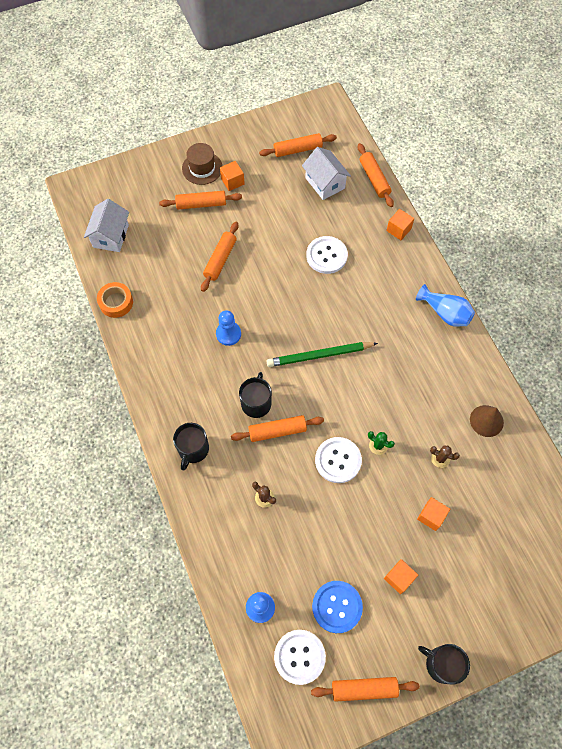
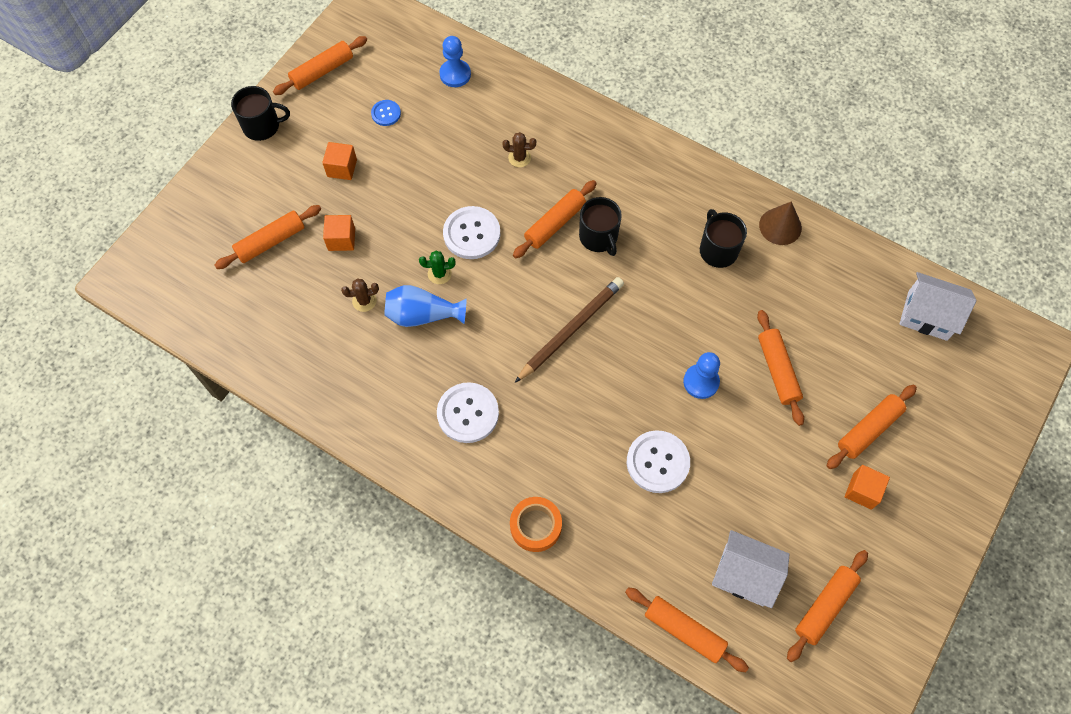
camera: 145 degrees right, 0 degrees up
(111, 236) = (927, 315): white house -> white house turned 45 degrees counterclockwise
(116, 302) = (840, 245): orange tape -> orange tape (535, 526)
(193, 449) = (624, 156): black mug -> black mug (718, 250)
(202, 168) = (918, 484): brown hat -> none
(228, 334) = (690, 289): blue pawn -> blue pawn (701, 382)
(299, 657) = (394, 61): white button -> white button (468, 413)
(319, 355) = (571, 330): green pencil -> brown pencil
(337, 607) = (386, 113): blue button -> blue button, size x0.54
(398, 230) = (594, 566): orange cube -> none
(445, 313) = (458, 480): blue vase -> blue vase (422, 315)
(484, 548) = (271, 241): none -> orange rolling pin
(486, 421) = (334, 374): brown cone -> brown cone (780, 226)

